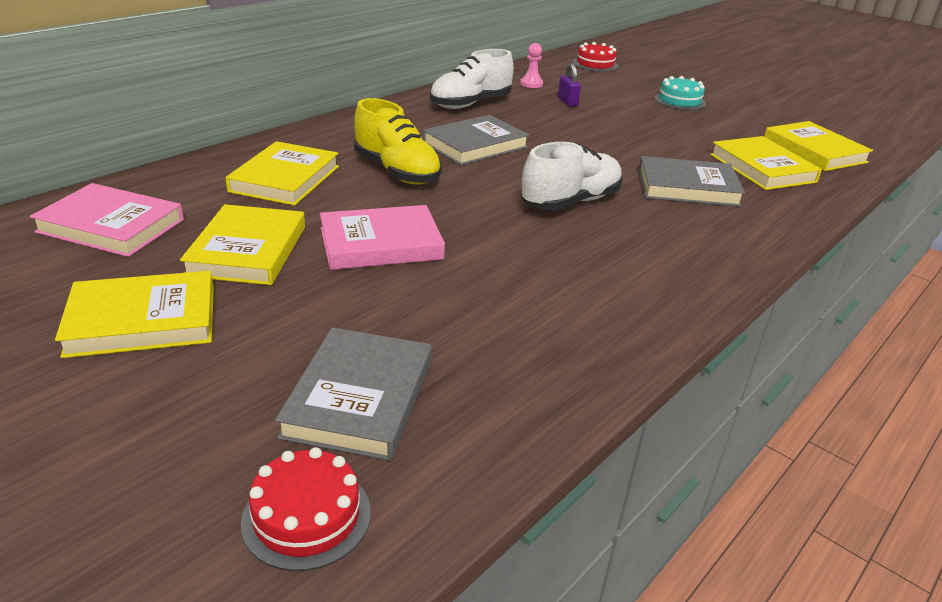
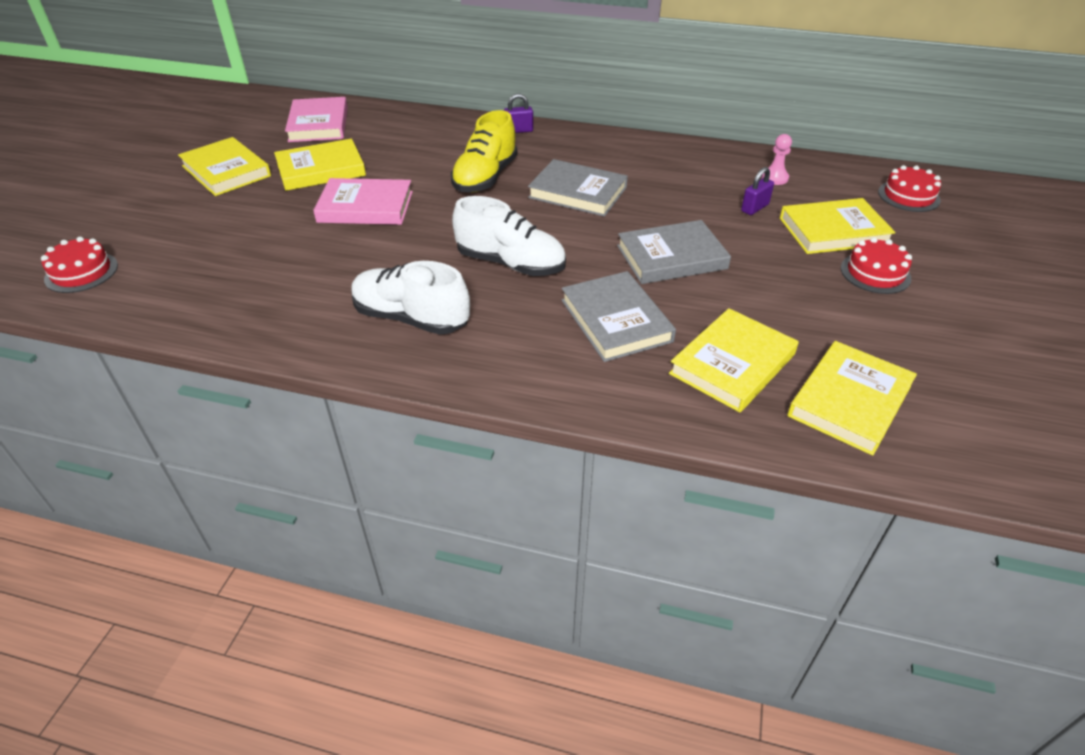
camera: 65 degrees right, 10 degrees up
(285, 179) = (429, 146): yellow book -> yellow book (833, 231)
(319, 134) = (518, 130): none -> purple padlock
(359, 398) = (183, 255): grey book -> grey book (671, 257)
(381, 243) = (365, 207): pink book -> pink book turned 45 degrees counterclockwise
(470, 104) = (670, 165): white shoe -> white shoe (411, 318)
(680, 101) = (875, 273): turquoise cake -> red cake

